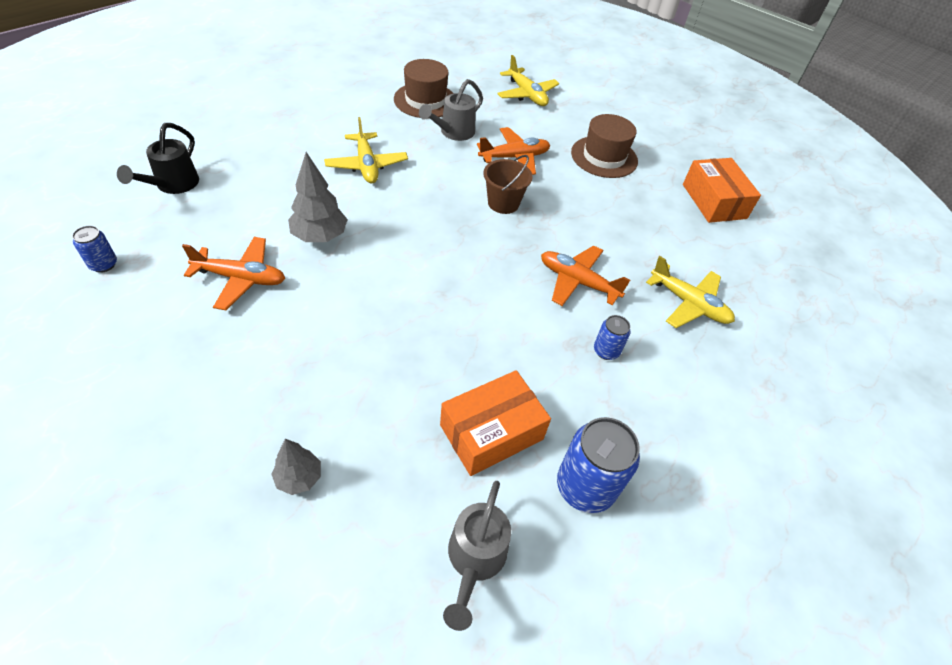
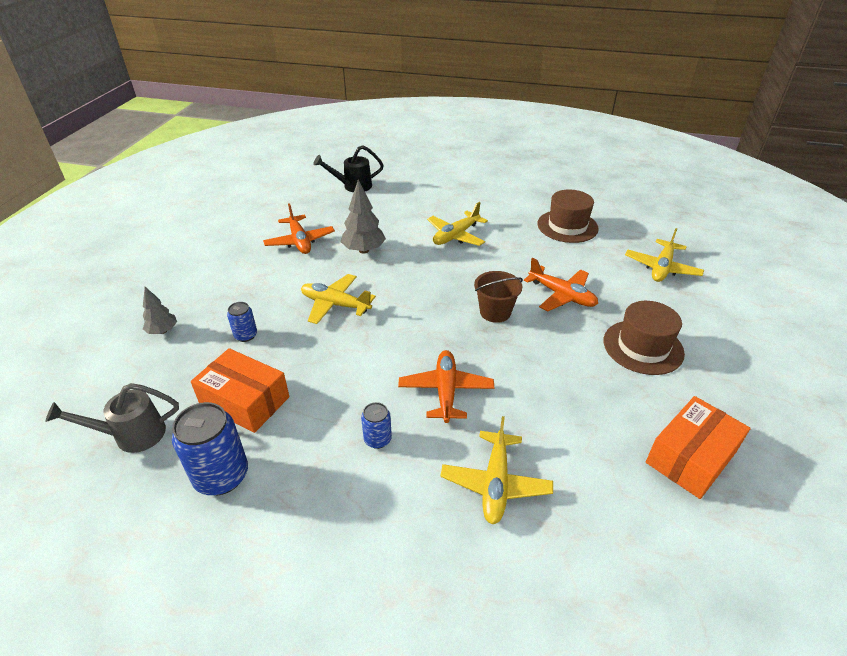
camera: 65 degrees right, 10 degrees down
(103, 264) = (272, 199): blue can -> blue can (246, 335)
(395, 299) = (335, 304): none -> yellow plane
(453, 132) = (548, 254): grey watering can -> none

